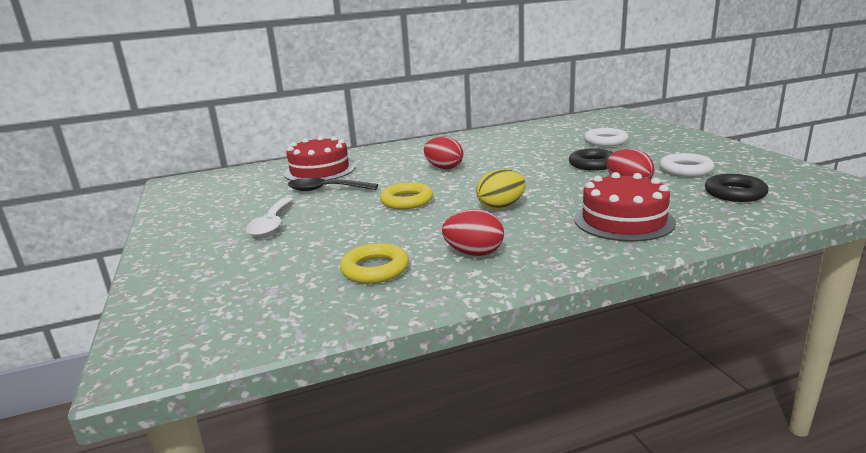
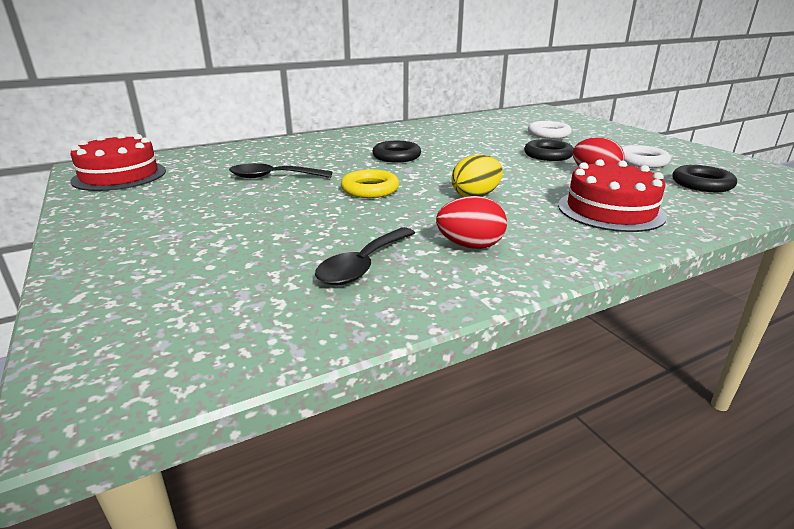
camera: 10 degrees left, 5 degrees up
(271, 224) = (220, 214): white spoon -> none
(320, 170) = (259, 157): red cake -> red cake (119, 175)
(375, 269) = (363, 265): yellow ring -> black spoon
(444, 168) = (396, 156): red egg -> black ring

